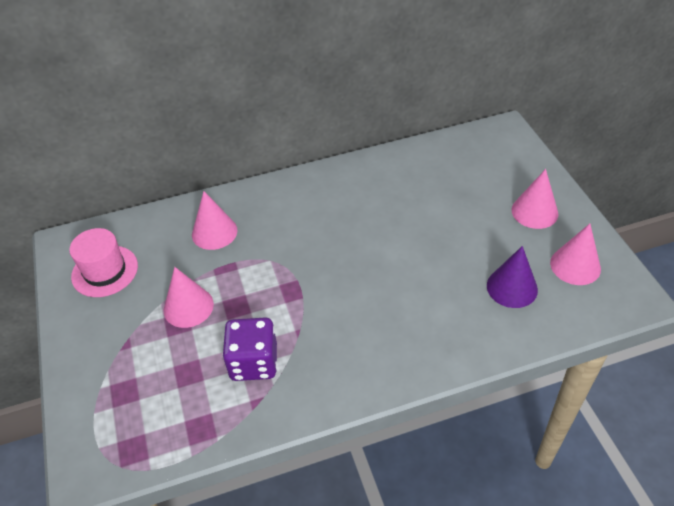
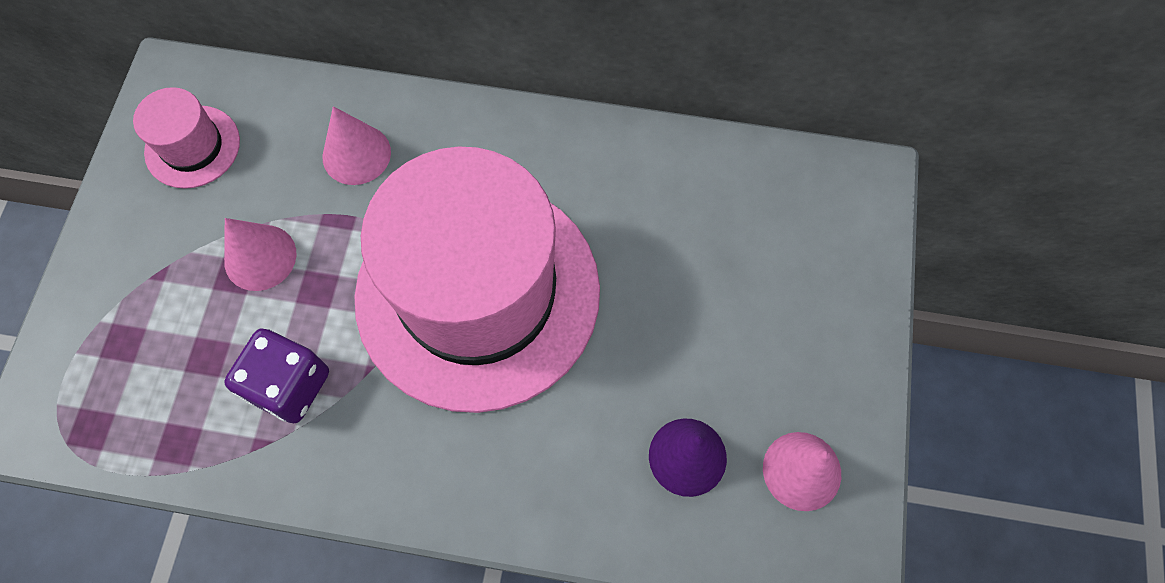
camera: 25 degrees right, 20 degrees up
(336, 266) = (478, 293): none -> pink hat
(534, 211) = (809, 349): pink cone -> none

